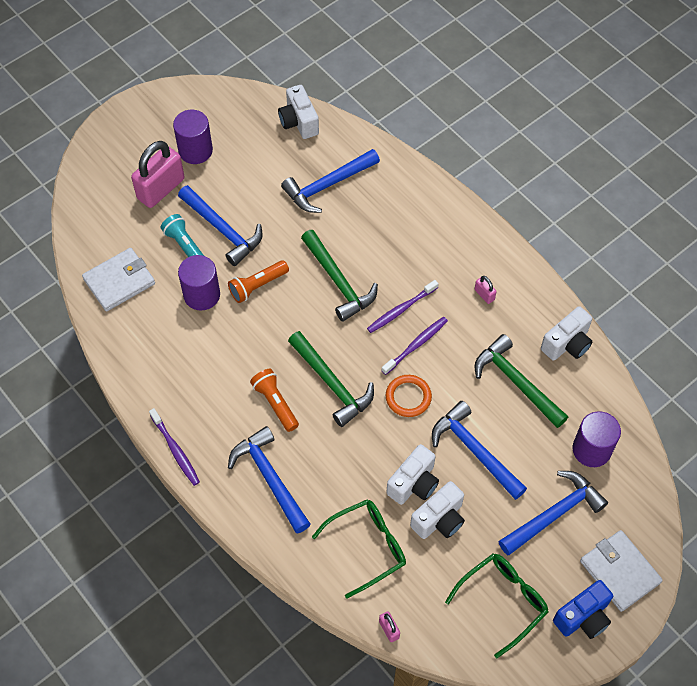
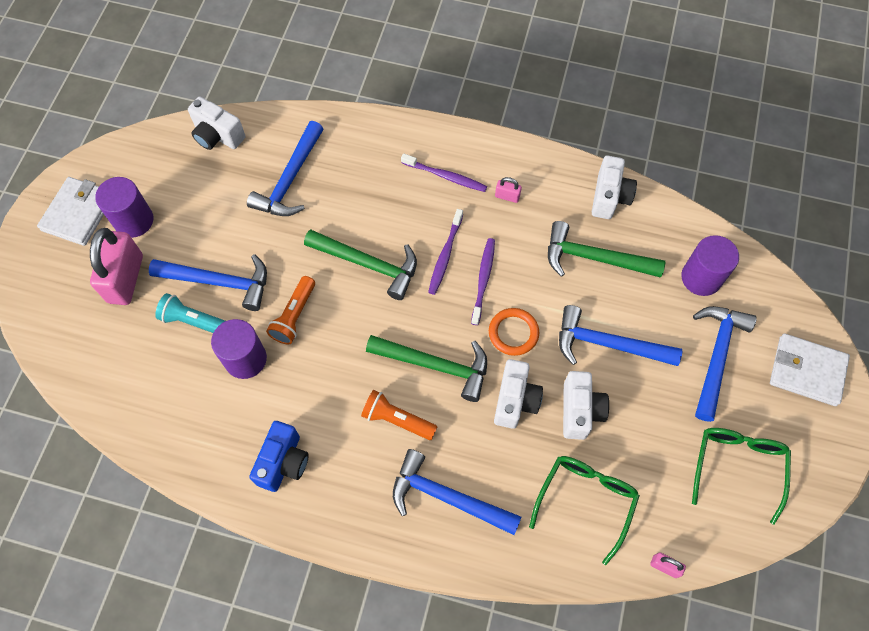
camera: 35 degrees left, 5 degrees up
(119, 281) = (150, 398): white wallet -> white wallet (78, 213)
(176, 451) = (335, 533): purple toothbrush -> purple toothbrush (446, 176)
(439, 519) = (627, 429): white camera -> white camera (515, 400)
(583, 617) = (811, 433): blue camera -> blue camera (283, 462)

